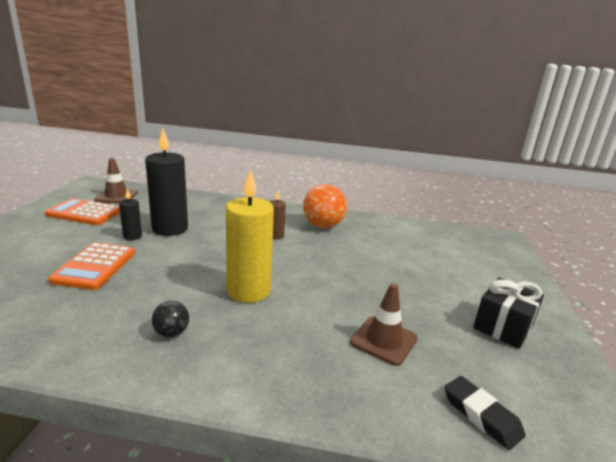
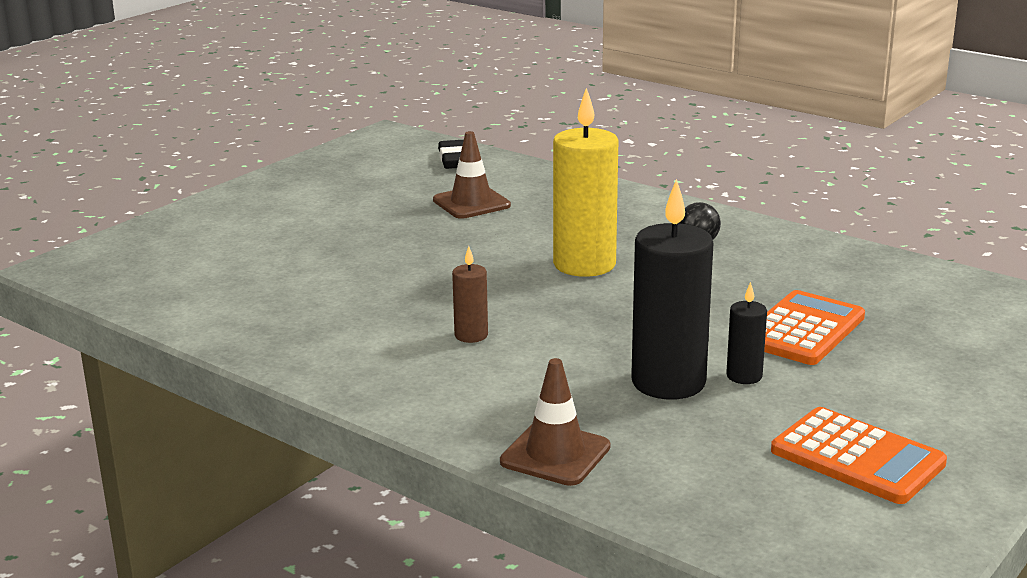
camera: 150 degrees left, 0 degrees up
(116, 196) = (790, 510): brown traffic cone -> brown traffic cone (555, 454)
(323, 226) = (355, 341): orange ball -> none
(503, 326) = (321, 191): black gift -> none

